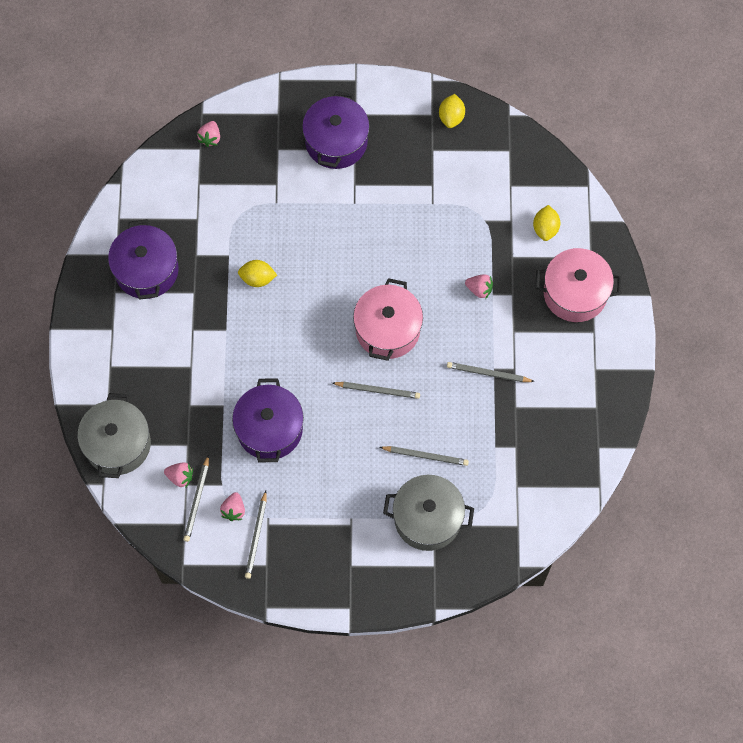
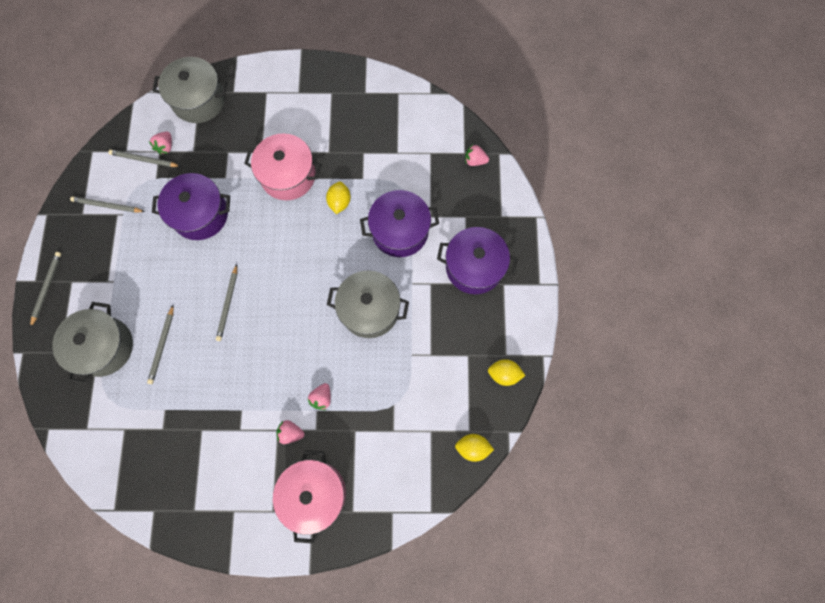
camera: 90 degrees right, 5 degrees up
(146, 270) = (350, 115): purple pot -> purple pot (400, 231)
(234, 510) = (132, 188): pink strawberry -> pink strawberry (291, 433)
(383, 245) = (369, 309): none -> grey pot
(387, 329) = (286, 313): pink pot -> pink pot (288, 175)
(488, 373) = (236, 404): grey pencil -> grey pencil (47, 288)
(545, 228) = (384, 465): yellow lemon -> yellow lemon (472, 447)

